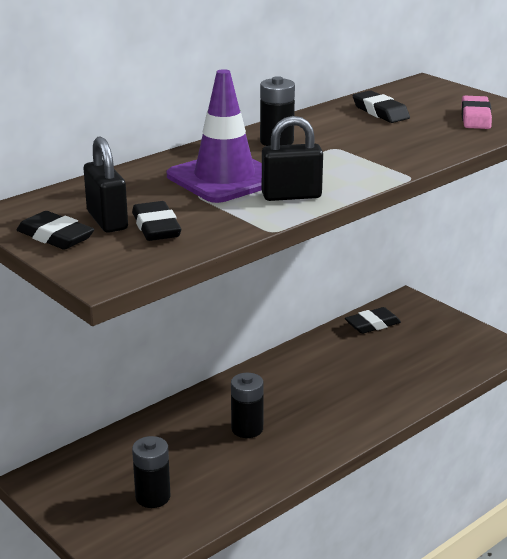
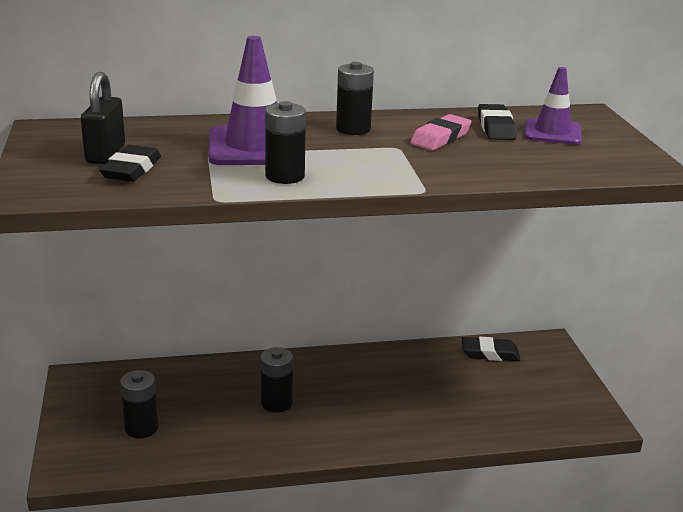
camera: 30 degrees right, 0 degrees up
(55, 236) = (48, 155): black eraser -> none
(291, 196) = (285, 176): black padlock -> black battery
(425, 105) = (552, 132): none -> purple traffic cone
(475, 117) = (587, 155): pink eraser -> pink eraser (440, 138)

